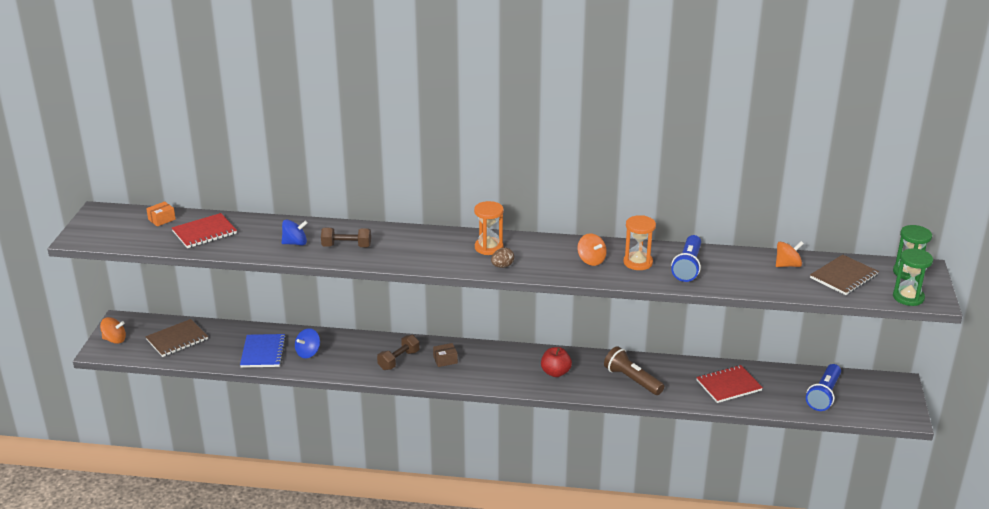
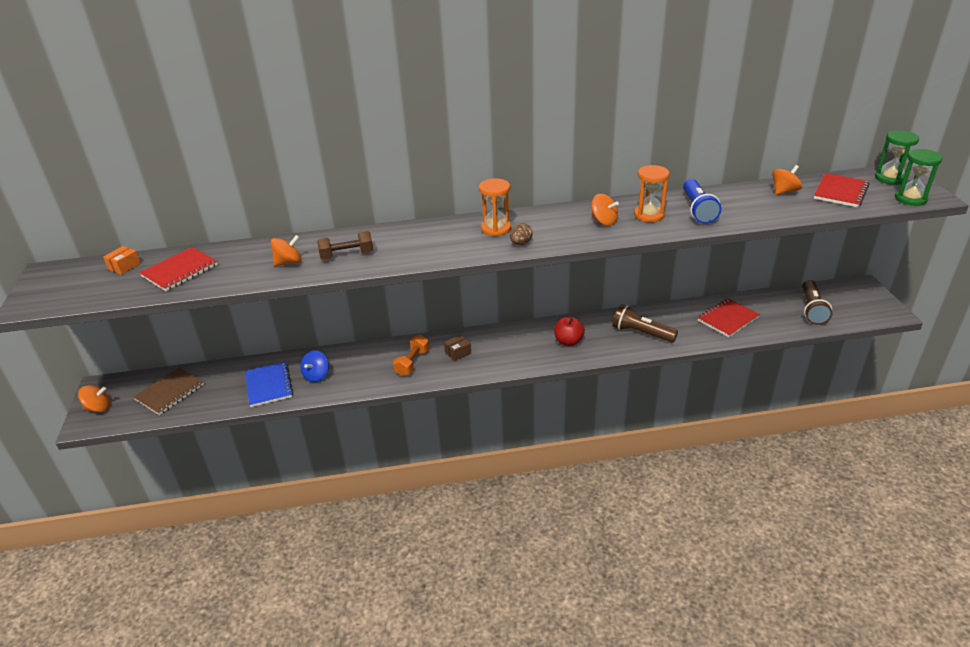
camera: 15 degrees left, 5 degrees up
(295, 243) = (288, 262): blue spinning top -> orange spinning top
(399, 360) = (412, 363): brown dumbbell -> orange dumbbell
(823, 395) = (811, 309): blue flashlight -> brown flashlight
(843, 277) = (840, 192): brown notebook -> red notebook

